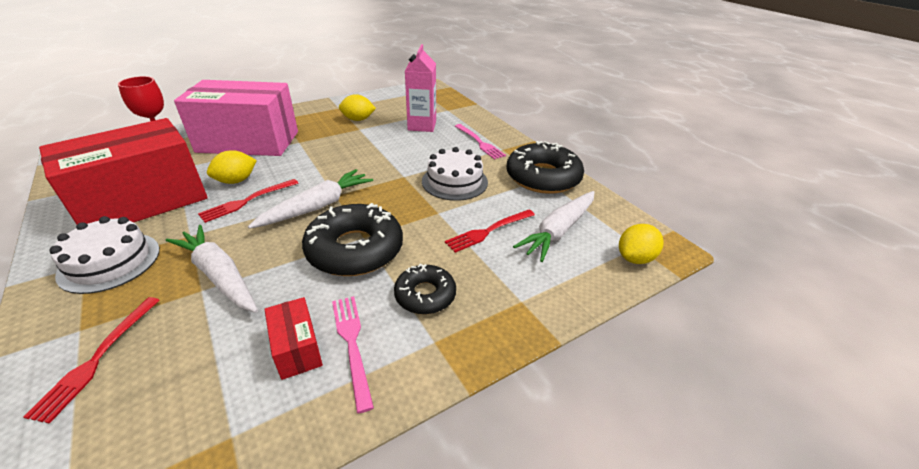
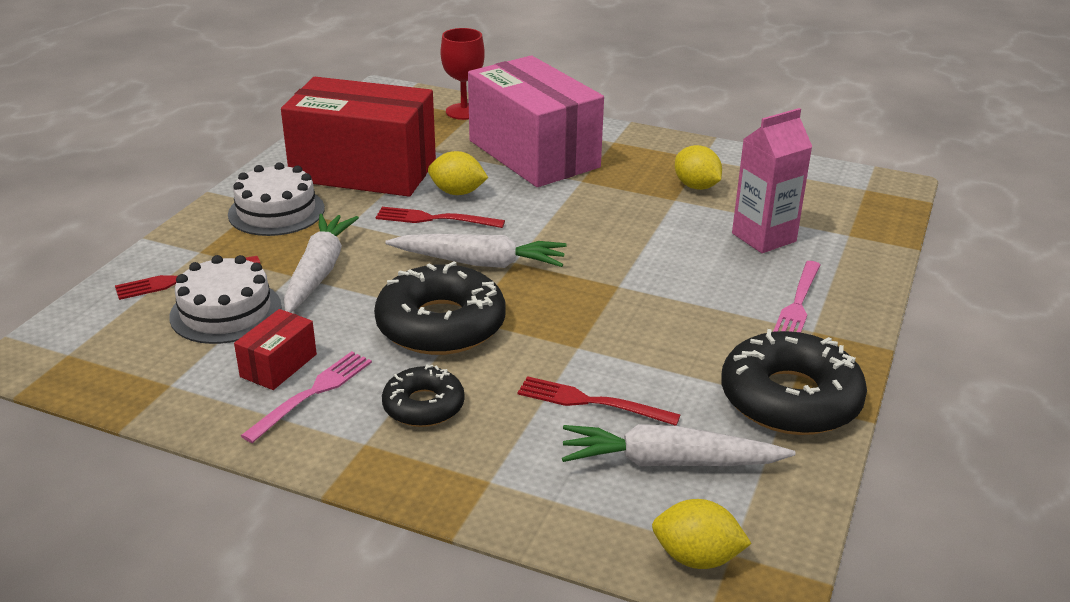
camera: 55 degrees right, 5 degrees down
(454, 181) = (663, 328): white cake -> white cake (226, 311)

